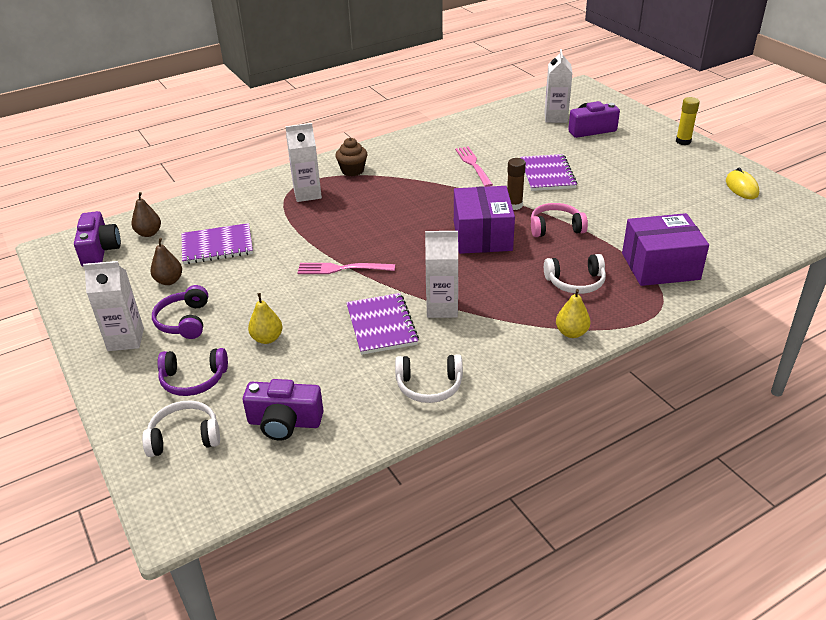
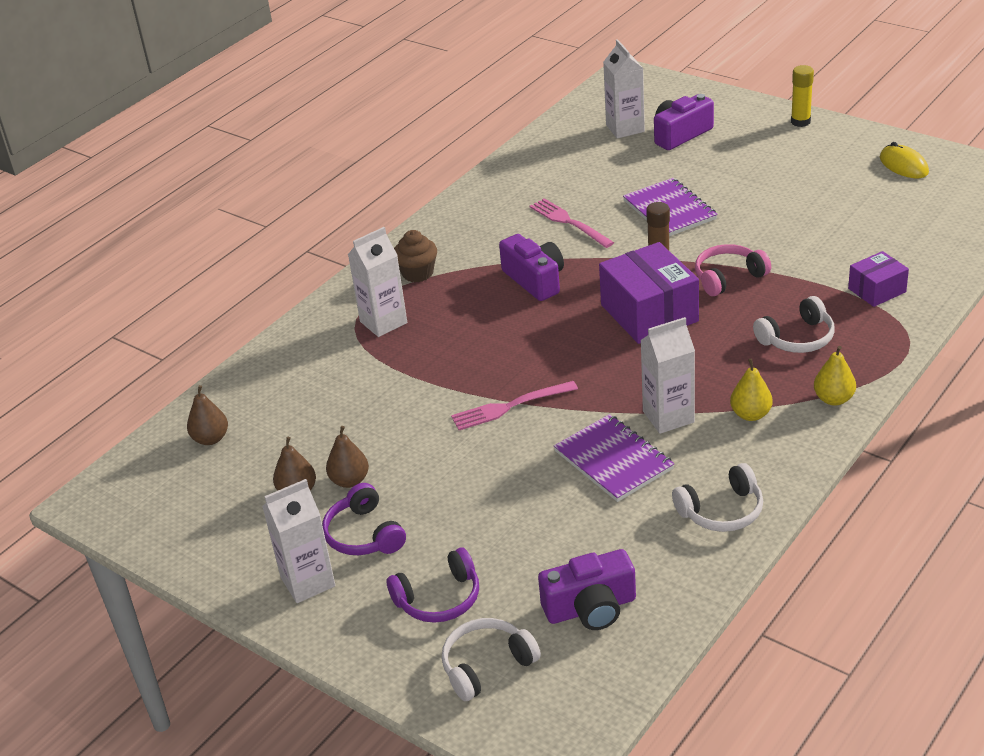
camera: 20 degrees left, 0 degrees up
(100, 250) = (162, 482): purple camera -> purple camera (535, 280)
(205, 284) = (350, 480): none -> brown pear
(217, 246) = (322, 427): purple notebook -> none
(267, 338) = (488, 521): yellow pear -> yellow pear (750, 414)
(660, 266) = (877, 290): purple box -> purple box, size x0.55

